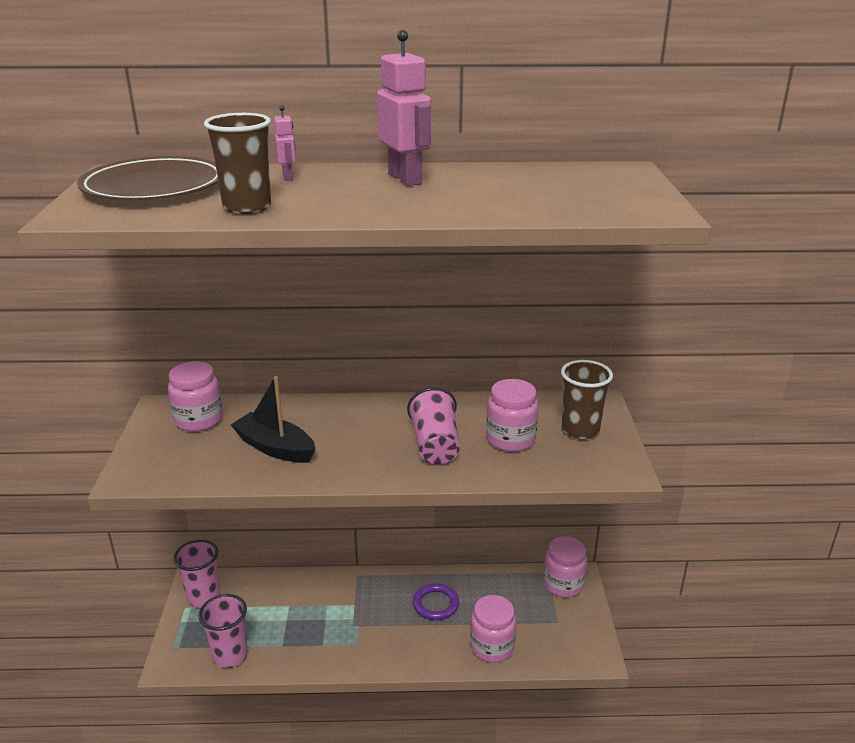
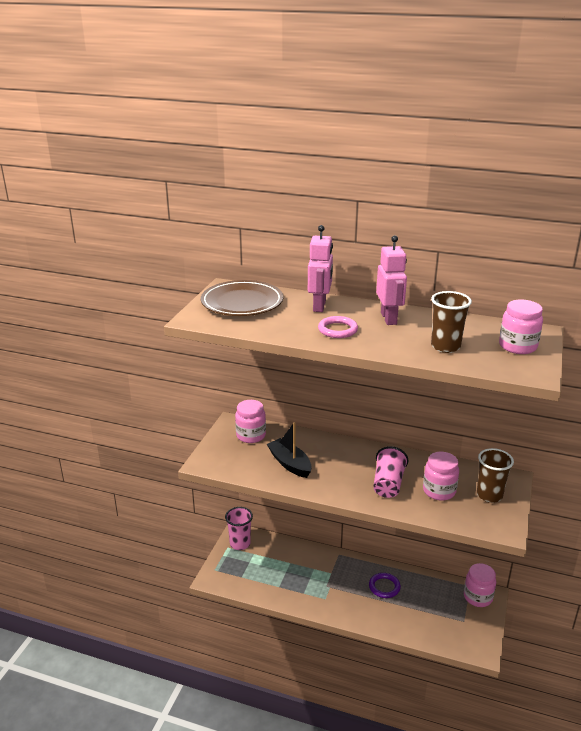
camera: 20 degrees right, 0 degrees up
(230, 655) = (246, 584): pink cup -> none
(247, 207) = (287, 328): brown cup -> brown cup (445, 346)
(288, 177) = (319, 306): pink robot -> pink robot, size x1.97
(333, 200) = (337, 330): none -> pink ring
(492, 646) = (412, 624): pink jar -> pink jar (517, 346)

